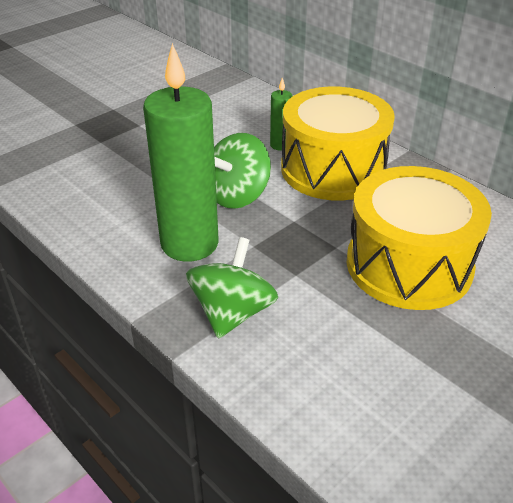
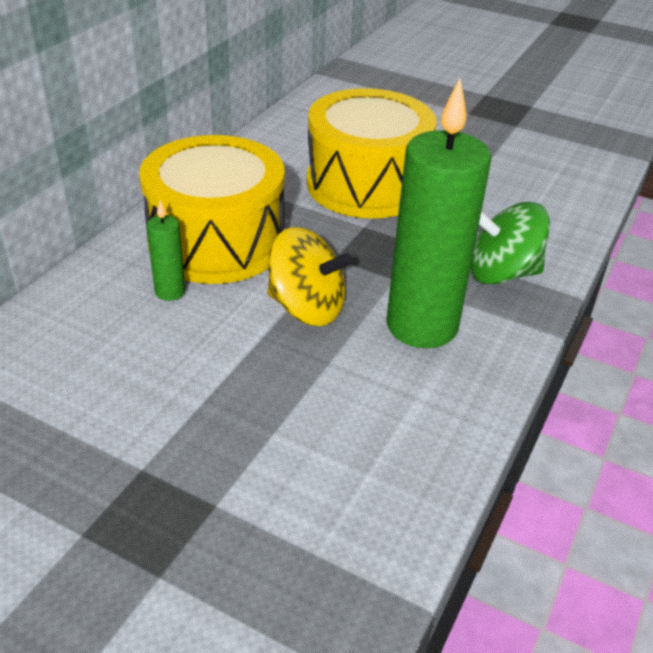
camera: 110 degrees left, 0 degrees up
(237, 195) = (306, 308): green spinning top -> yellow spinning top

